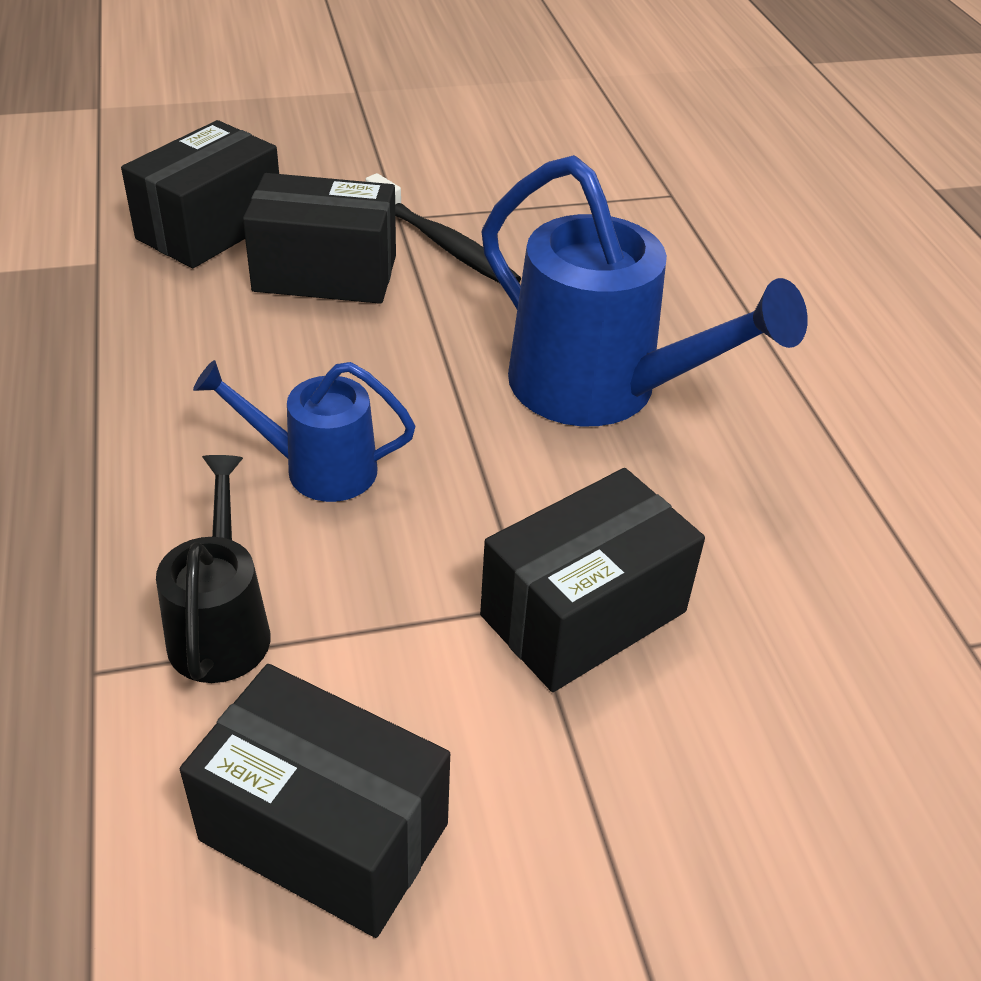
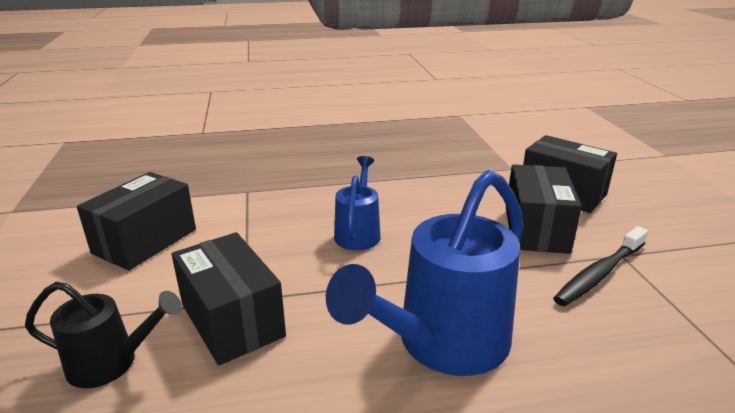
camera: 95 degrees right, 15 degrees down
(221, 625) = (261, 214): black watering can -> black watering can (112, 363)

